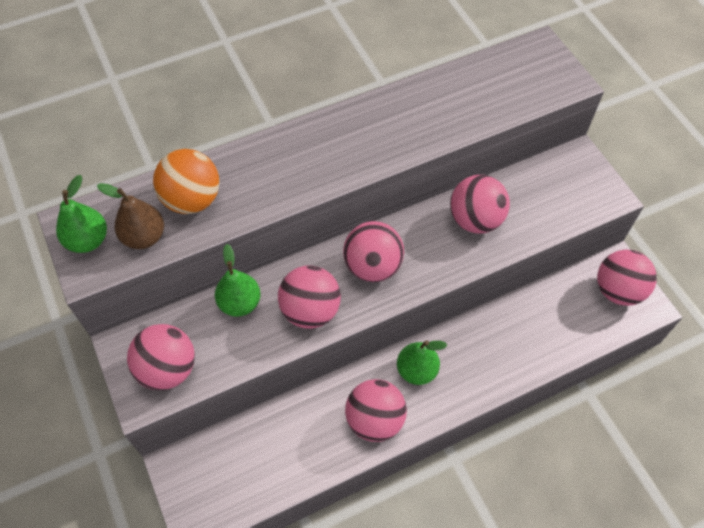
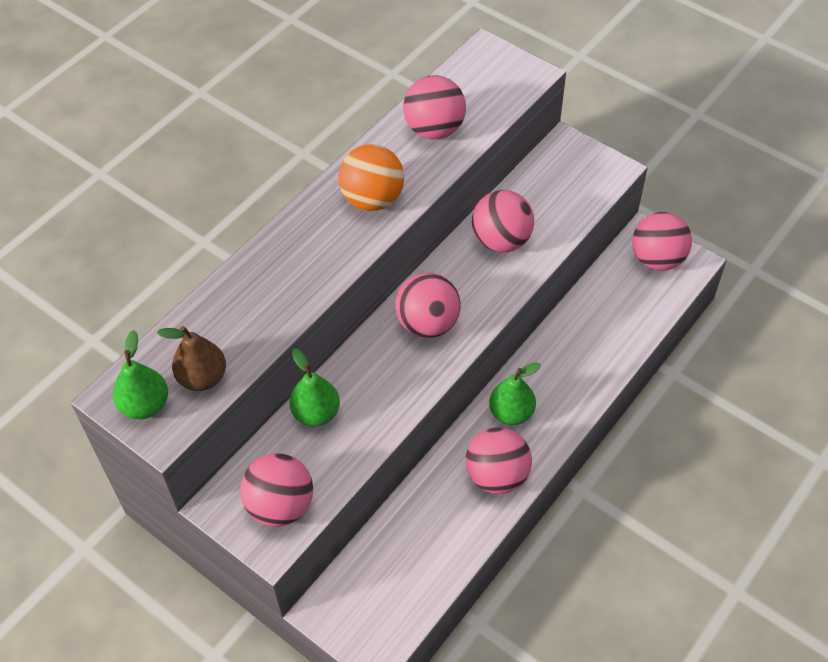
camera: 25 degrees left, 5 degrees down
(192, 199) = (229, 323): orange ball -> orange ball (372, 199)
(310, 310) = (391, 390): pink ball -> pink ball (434, 129)

